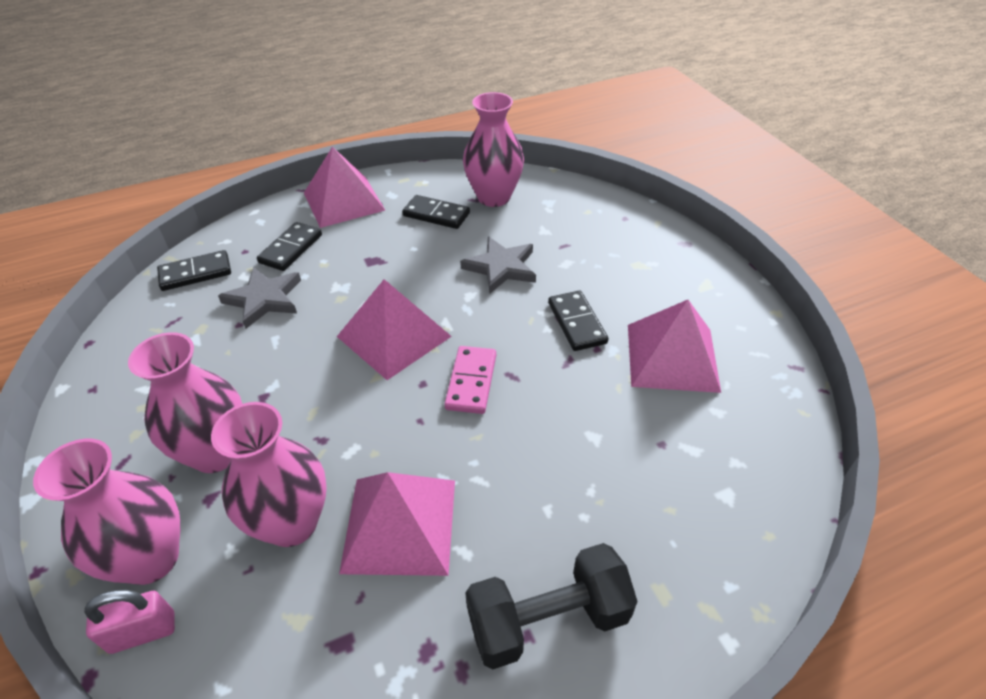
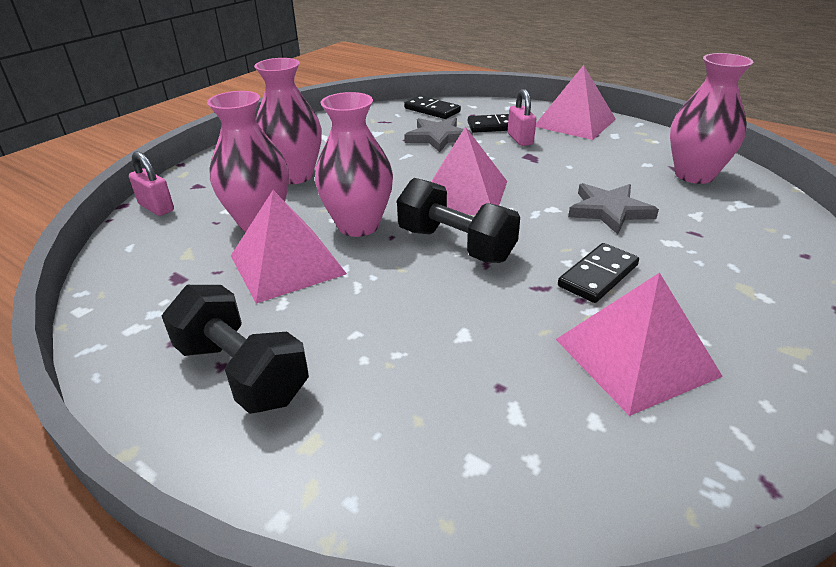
camera: 60 degrees right, 10 degrees down
(151, 559) = (205, 189): pink vase -> pink vase (358, 225)
(334, 249) = (520, 139): none -> pink padlock
(436, 214) = (624, 160): black domino -> none
(471, 382) = (456, 245): pink domino -> black dumbbell

